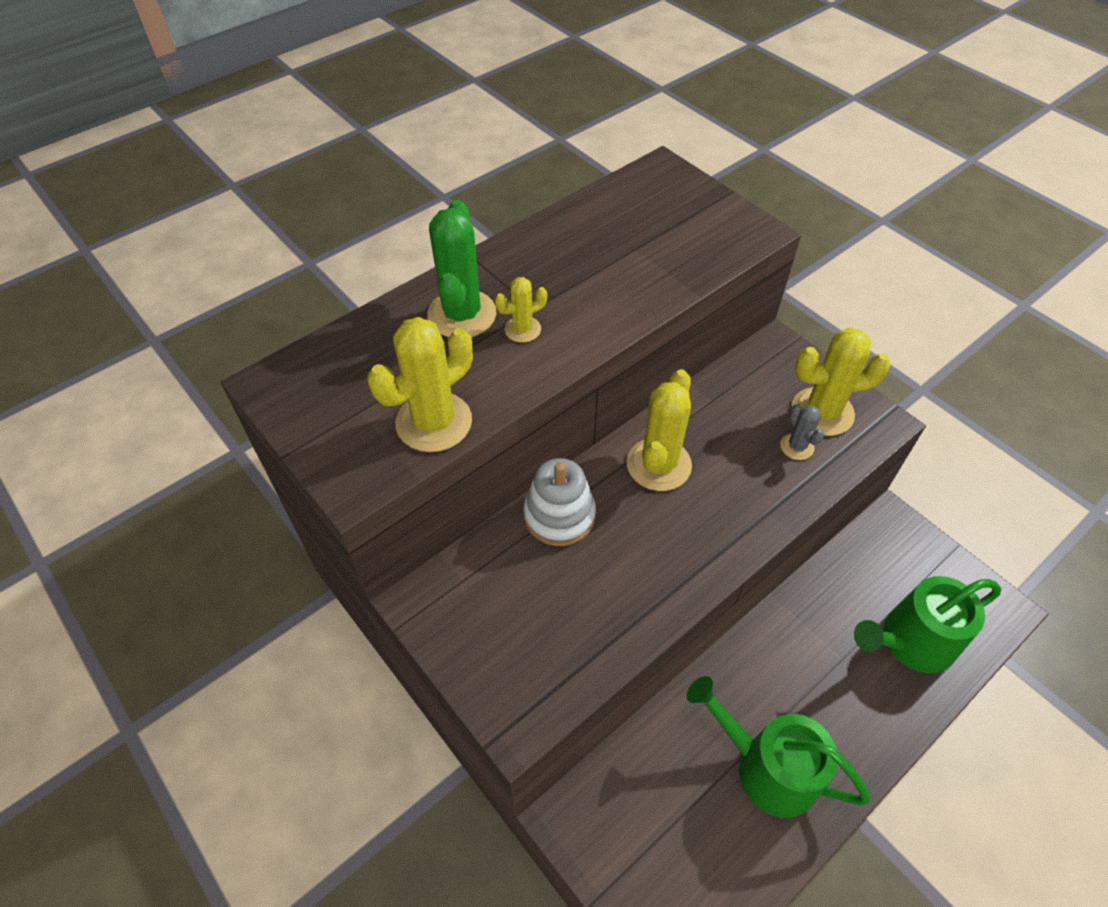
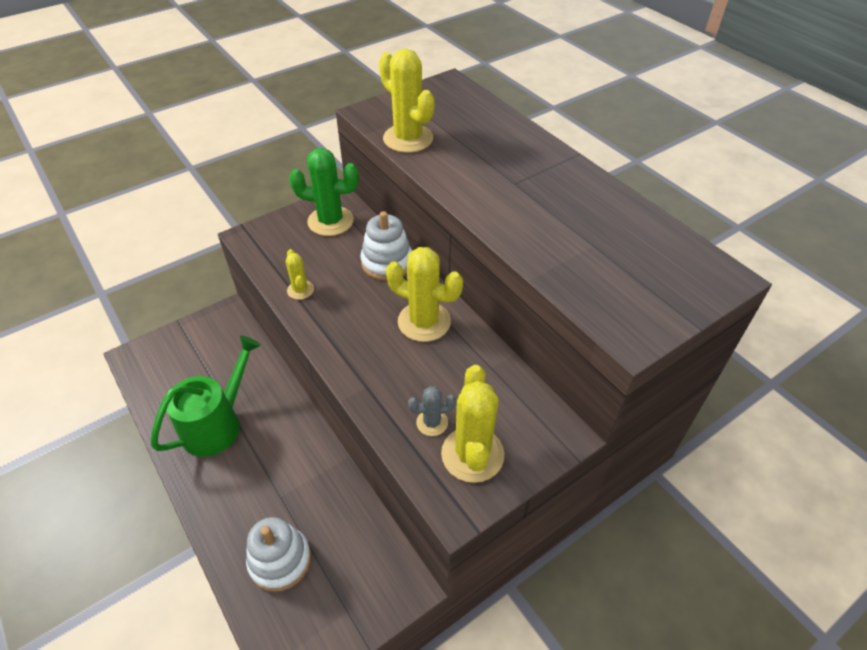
camera: 95 degrees right, 5 degrees down
(462, 314) = (507, 150): green cactus -> green cactus (330, 221)
(522, 329) = (491, 177): yellow cactus -> yellow cactus (300, 290)
(911, 642) = (280, 560): green watering can -> white stacking toy

